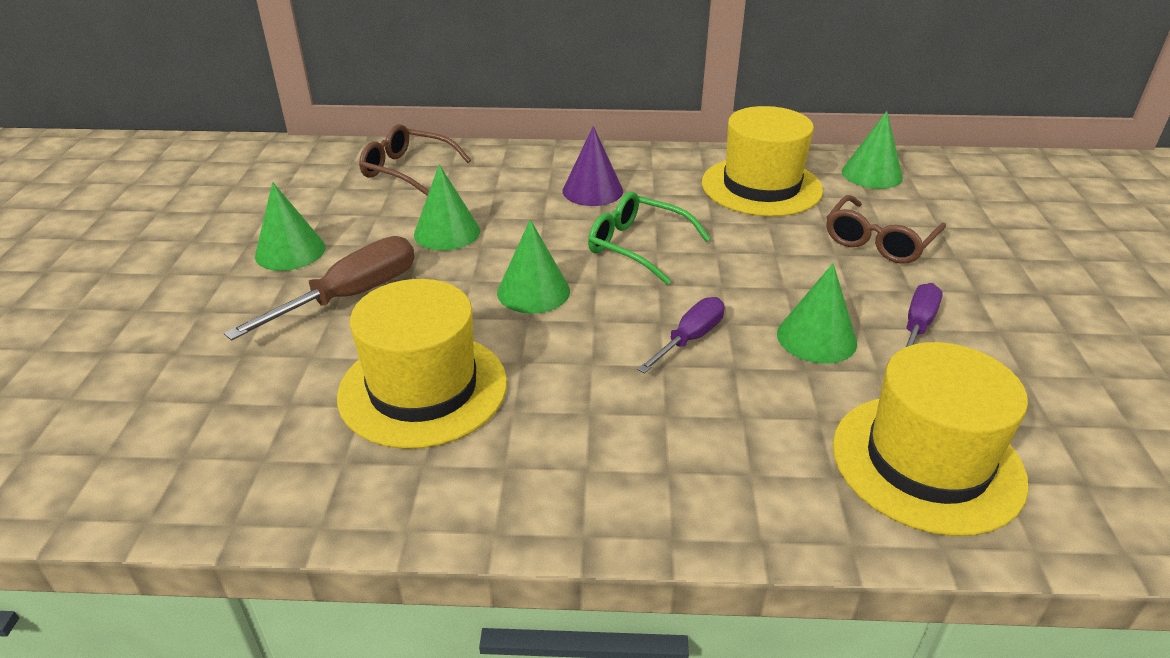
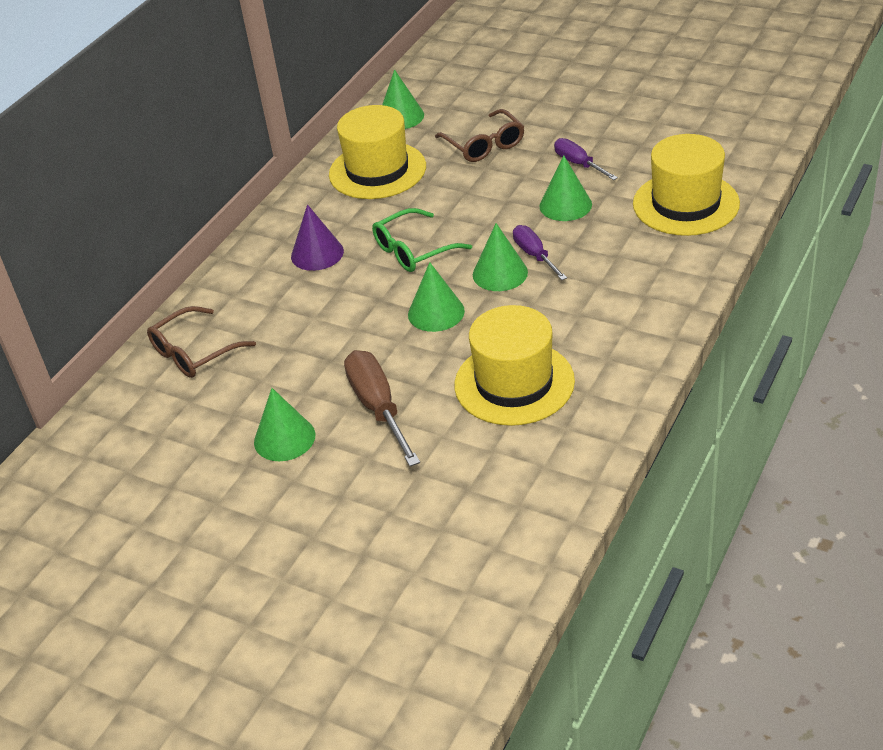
camera: 60 degrees left, 5 degrees up
(447, 232) = (322, 343): green cone -> green cone (500, 273)

